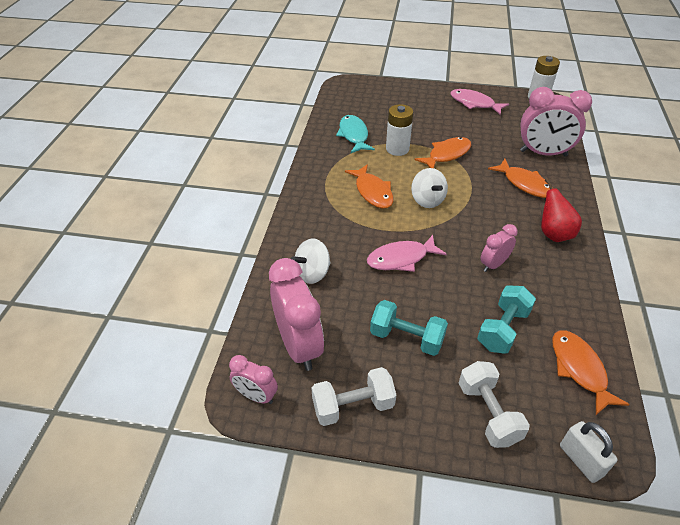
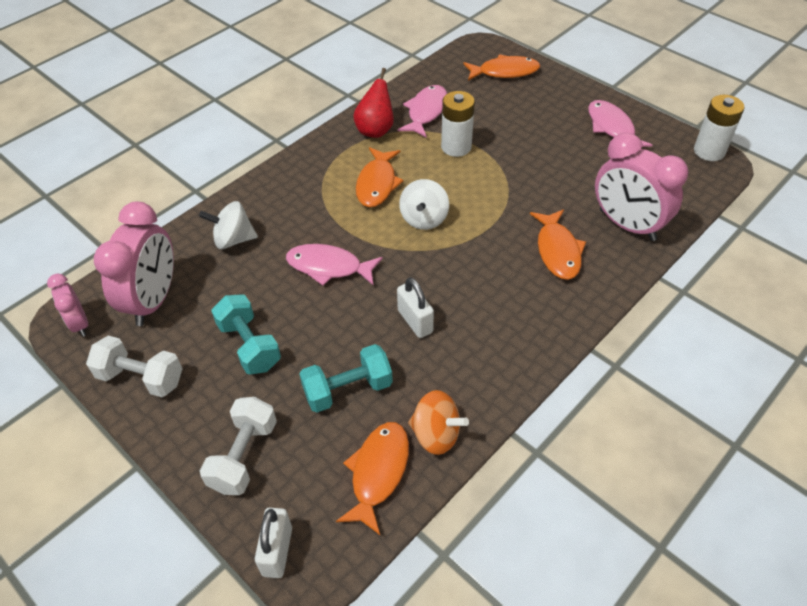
camera: 35 degrees right, 5 degrees up
(353, 135) = (426, 112): turquoise fish -> pink fish
(447, 154) = (505, 177): orange fish -> orange fish (505, 72)
(493, 264) = (415, 321): pink clock -> white padlock
(553, 234) = (522, 323): red pear -> red pear (375, 130)
(583, 325) = (436, 434): none -> orange spinning top

